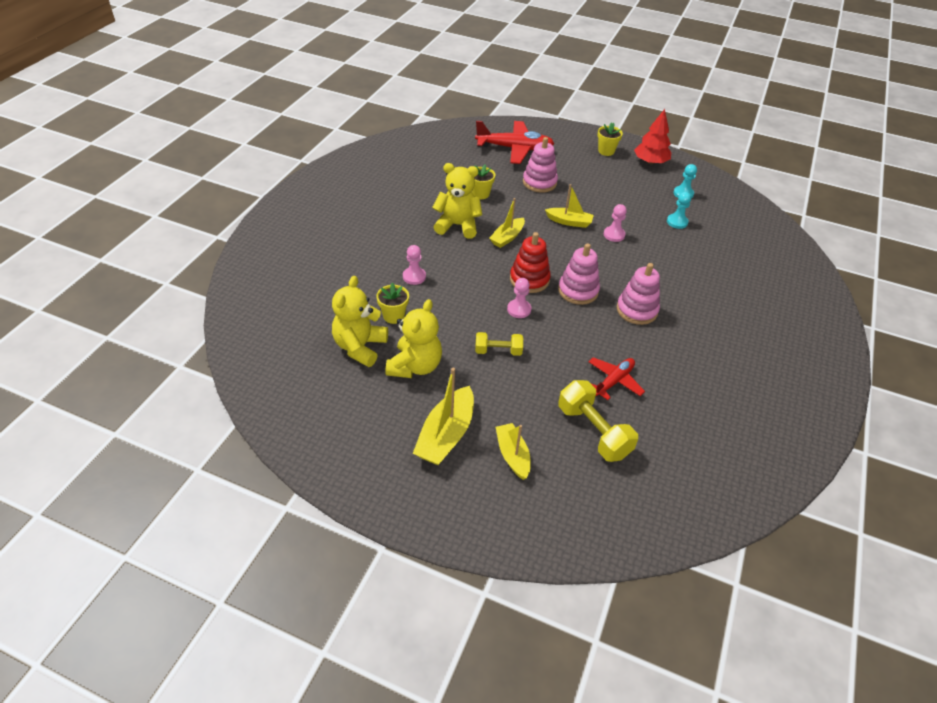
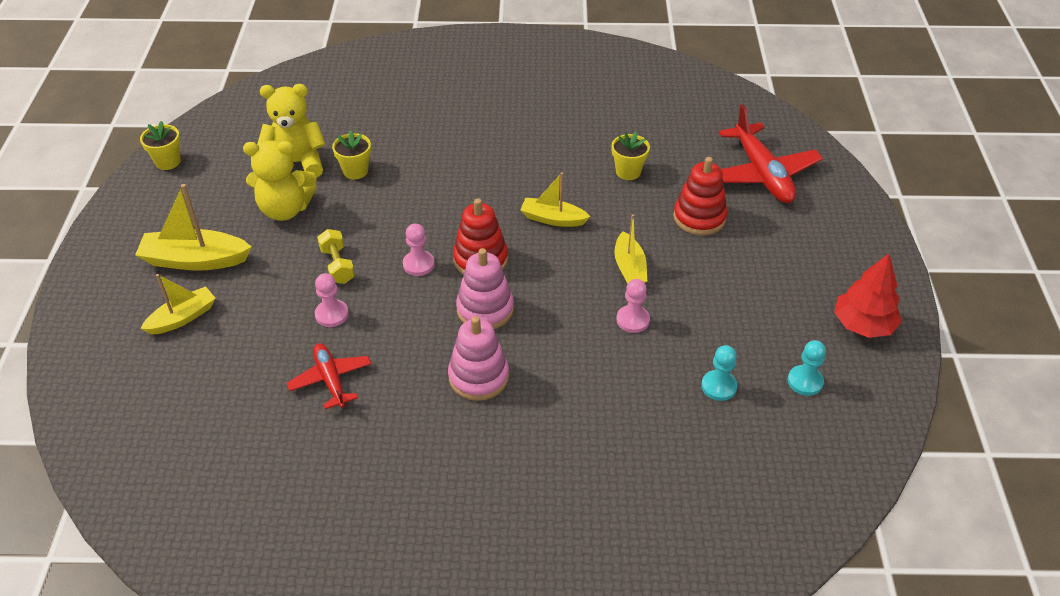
camera: 70 degrees right, 0 degrees up
(414, 277) = (429, 166): pink pawn -> pink pawn (332, 314)
(457, 225) = (547, 171): yellow teddy bear -> none
(539, 182) = (699, 218): pink stacking toy -> red stacking toy
(593, 431) = (239, 378): yellow dumbbell -> none
(606, 151) = (845, 267): yellow flower pot -> yellow flower pot (168, 162)
(614, 381) = (331, 380): red plane -> red plane turned 135 degrees counterclockwise

